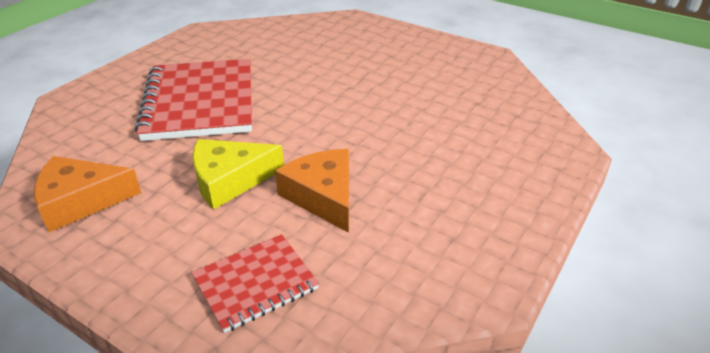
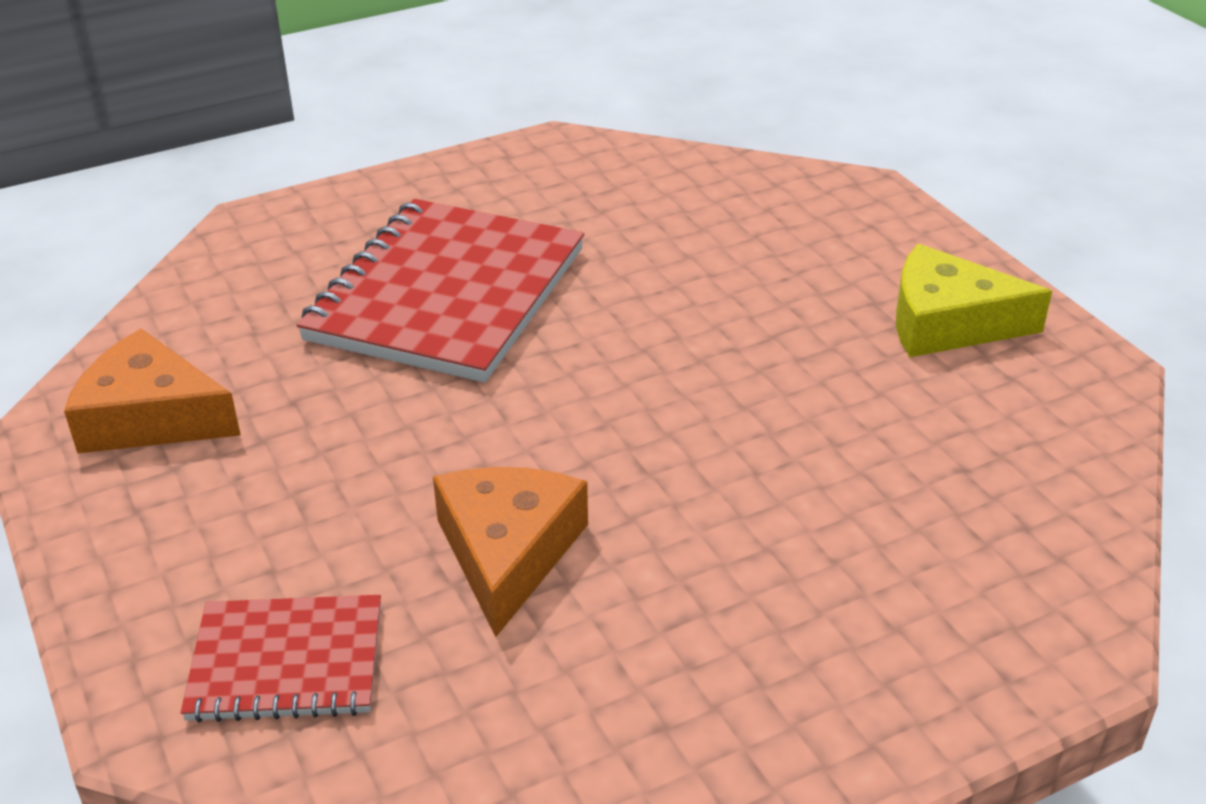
camera: 30 degrees right, 0 degrees up
(229, 180) = (384, 463): yellow cheese -> yellow cheese (947, 322)

